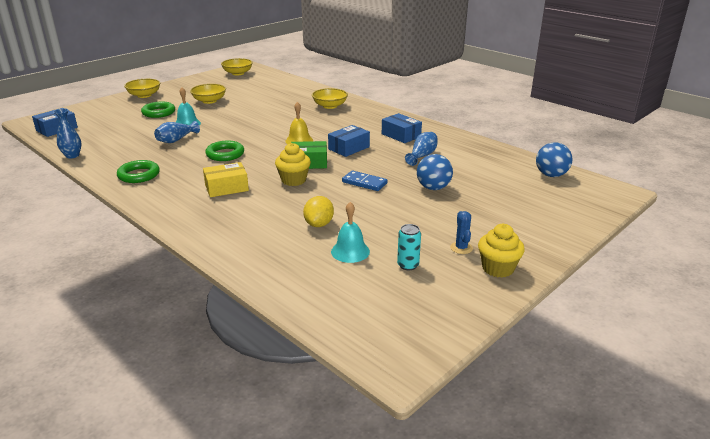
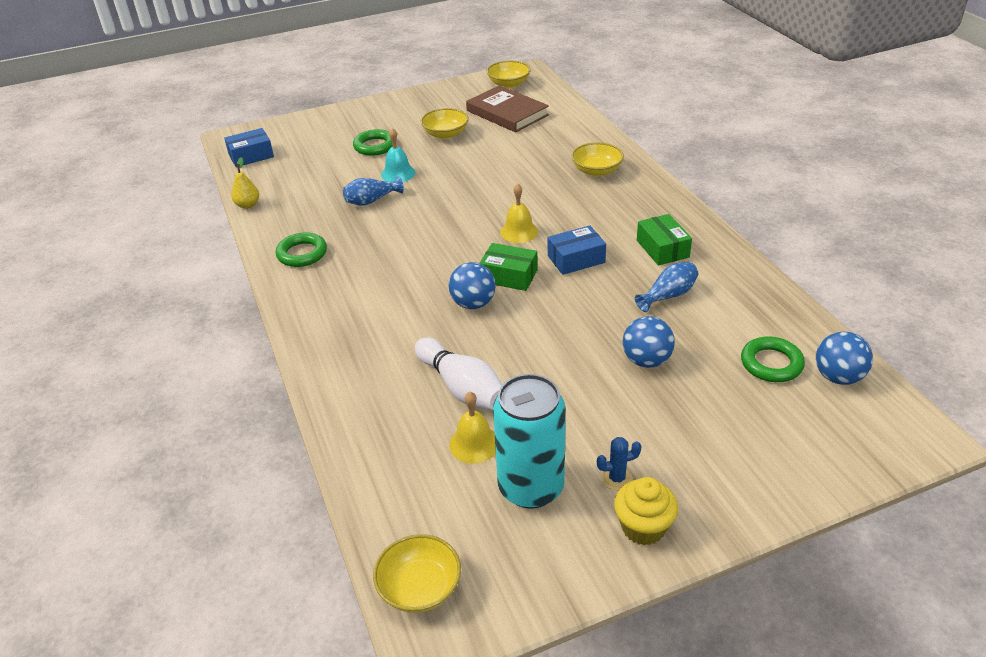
camera: 25 degrees right, 10 degrees up
(72, 155) = (247, 205): blue vase -> yellow pear
(144, 95) = (373, 110): yellow bowl -> yellow bowl (420, 588)
(225, 154) = (415, 238): green ring -> green ring (771, 363)
(226, 188) = (387, 298): yellow box -> none
(247, 86) = (507, 113): none -> brown book
(293, 180) = (473, 303): yellow cupcake -> blue ball
(319, 224) = (462, 388): yellow lemon -> white bowling pin
(350, 251) = (474, 444): turquoise bell -> yellow bell
(364, 183) = (559, 329): blue domino -> none
(401, 135) = (662, 249): blue box -> green box
(408, 265) = (531, 487): turquoise can -> turquoise can, size x2.30
(461, 248) = (617, 478): blue cactus -> blue cactus turned 60 degrees clockwise

